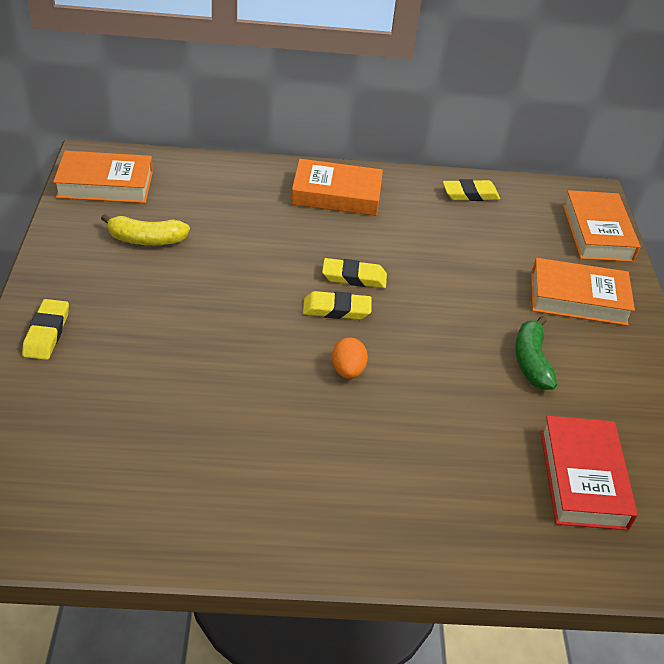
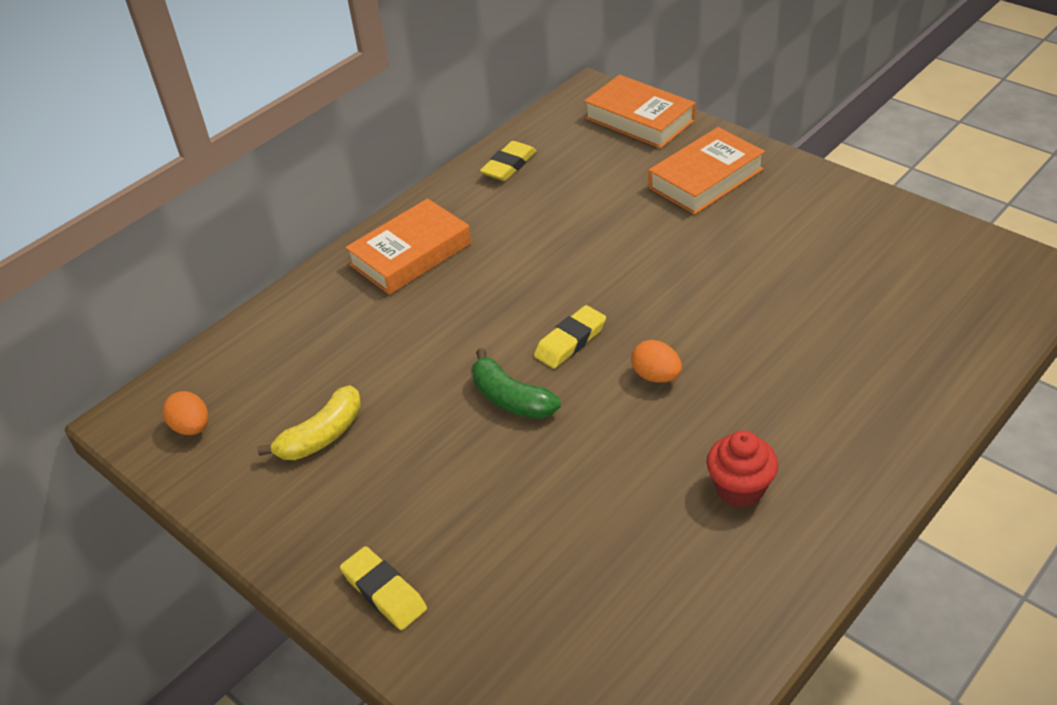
camera: 40 degrees left, 0 degrees up
(105, 184) = (192, 427): orange book -> orange egg
(283, 470) = (740, 488): none -> red cupcake
(354, 277) = (539, 305): yellow eraser -> none
(531, 361) = (751, 250): green banana -> green banana (511, 399)
(582, 478) = (902, 297): red book -> none

